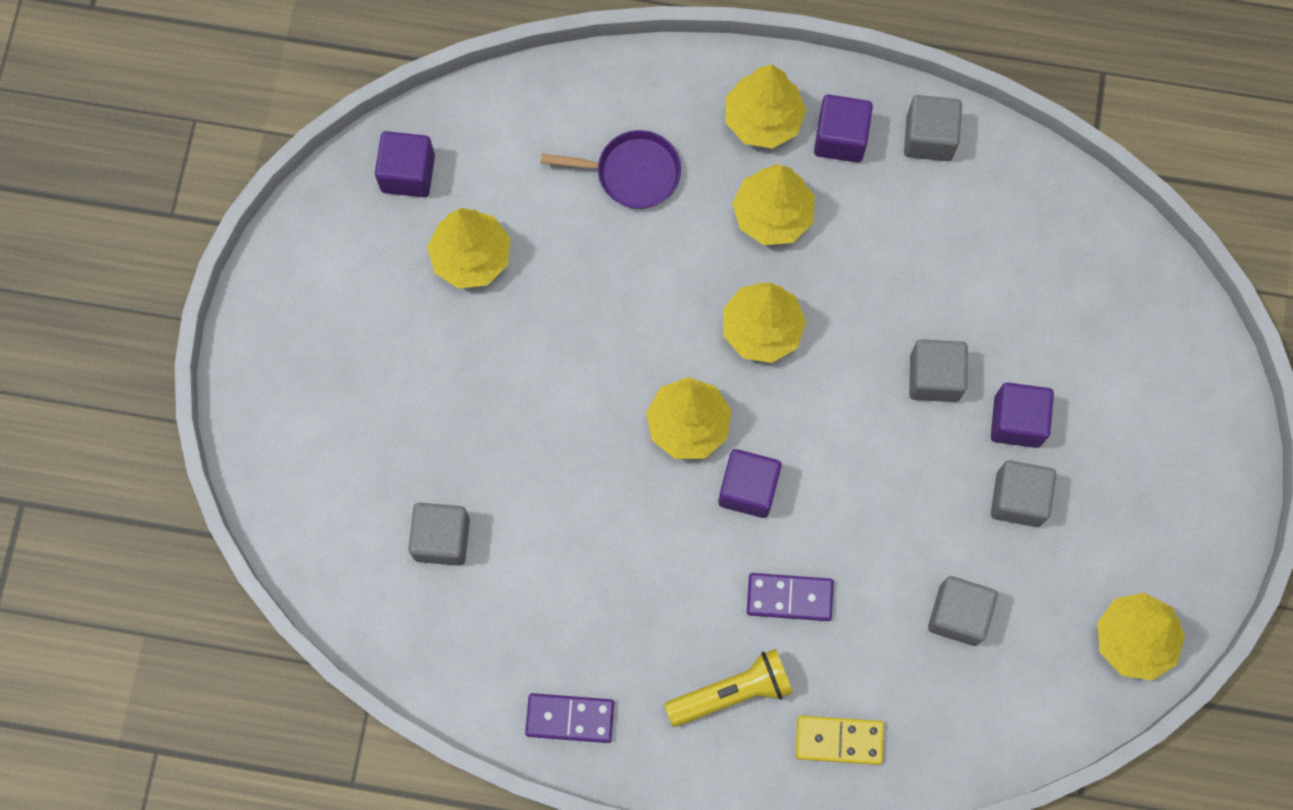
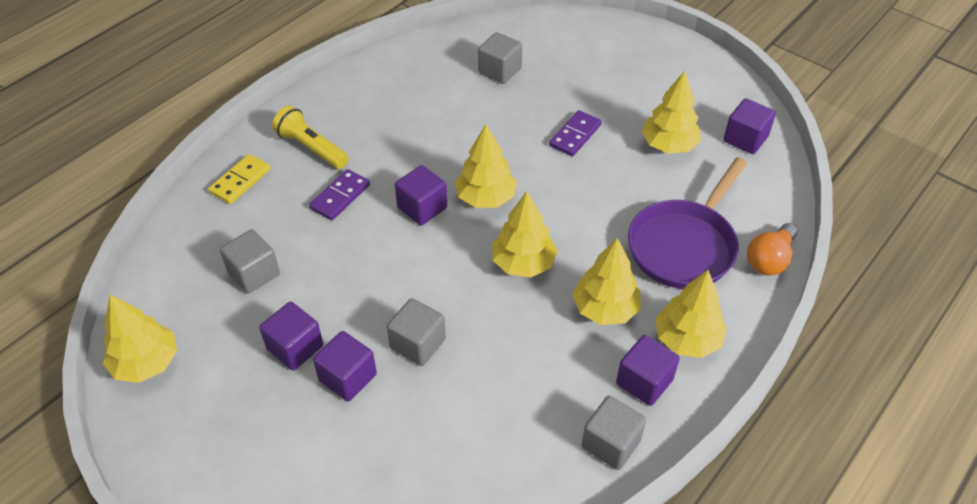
camera: 120 degrees right, 25 degrees down
(570, 718) = (359, 80): purple domino -> purple domino (575, 135)
(601, 79) = (769, 260): none -> orange light bulb
(632, 173) = (684, 245): purple pan -> purple pan, size x1.64
(732, 692) = (311, 148): yellow flashlight -> yellow flashlight turned 120 degrees clockwise
(1018, 499) = (295, 347): grey cube -> purple cube

